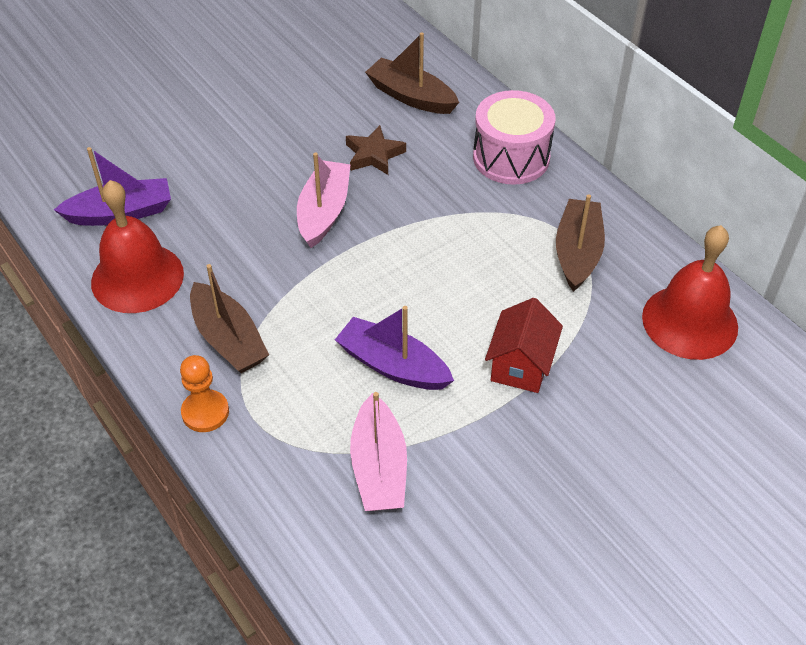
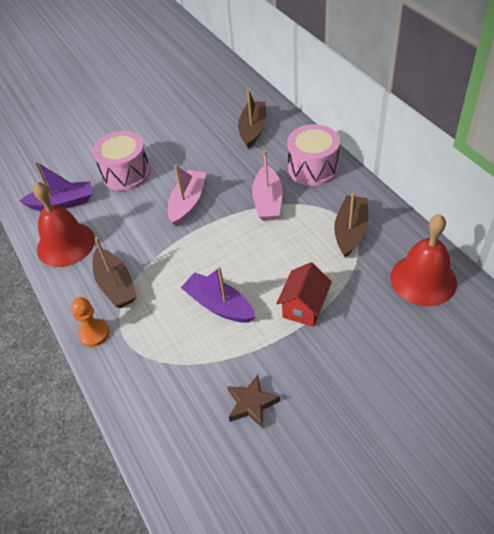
camera: 10 degrees right, 0 degrees up
(218, 166) = (126, 173): none -> pink drum
(374, 155) = (224, 166): brown star -> brown star (251, 403)
(379, 467) = (201, 375): pink boat -> pink boat (268, 201)
(411, 96) = (253, 129): brown boat -> brown boat turned 60 degrees clockwise

